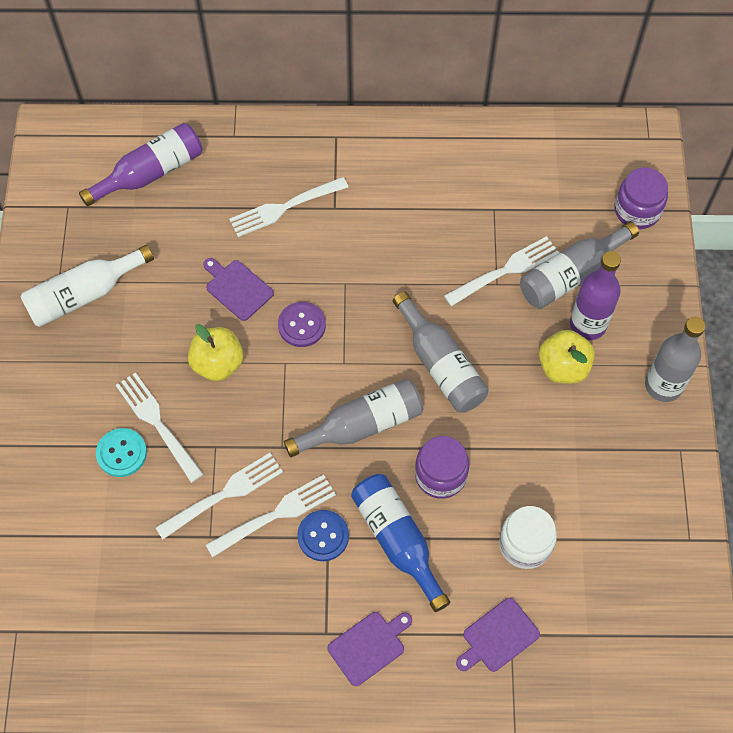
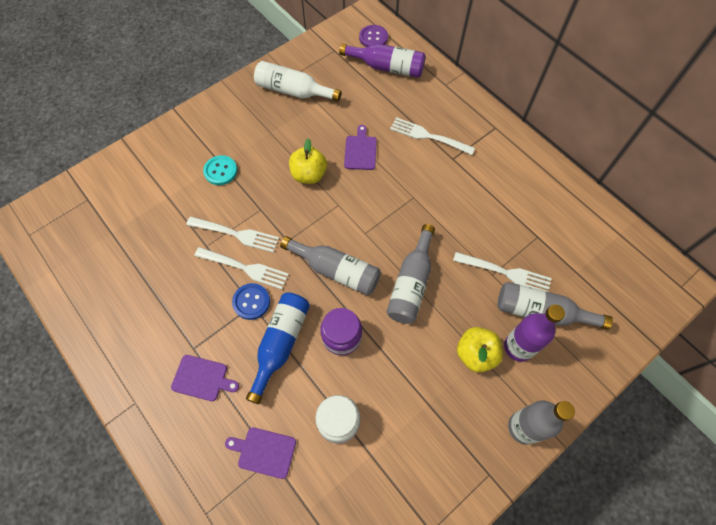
camera: 50 degrees right, 0 degrees up
(158, 424) = (250, 174): white fork -> none
(302, 325) = (368, 196): purple button -> purple button (373, 38)
(637, 210) = (625, 317): purple jar -> none

